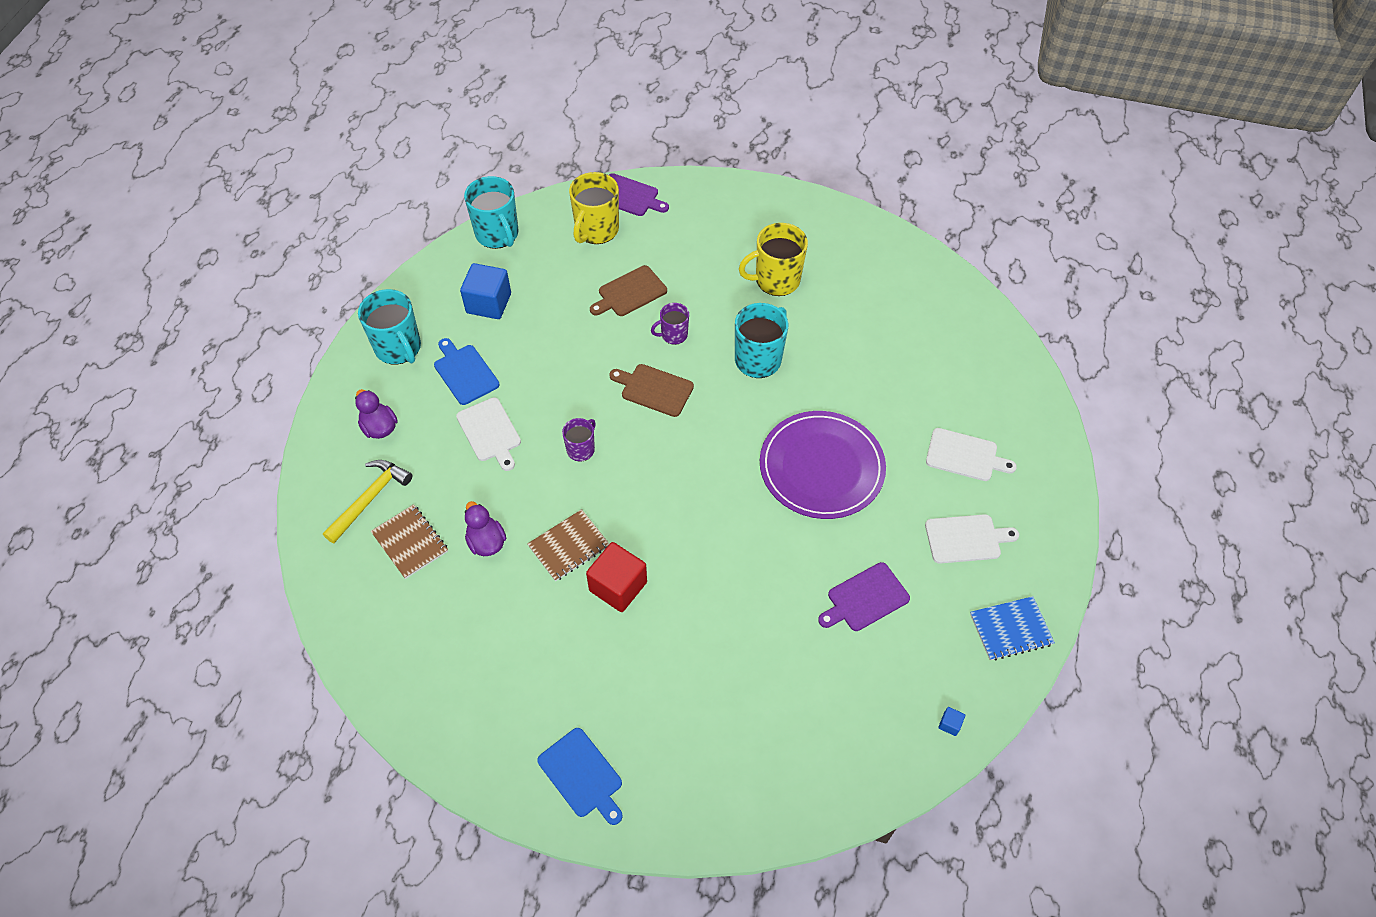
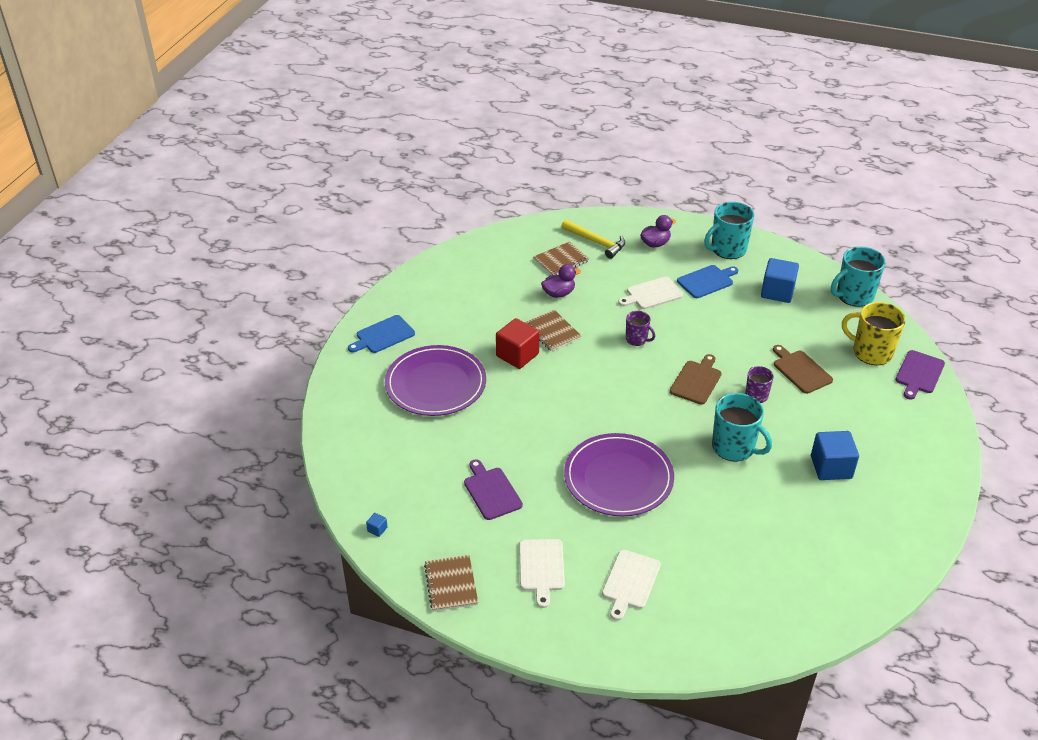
camera: 95 degrees right, 15 degrees down
(682, 686) = (435, 384): none -> purple plate
(776, 280) = (831, 467): yellow mug -> blue cube
(1010, 629) = (451, 584): blue notebook -> brown notebook

